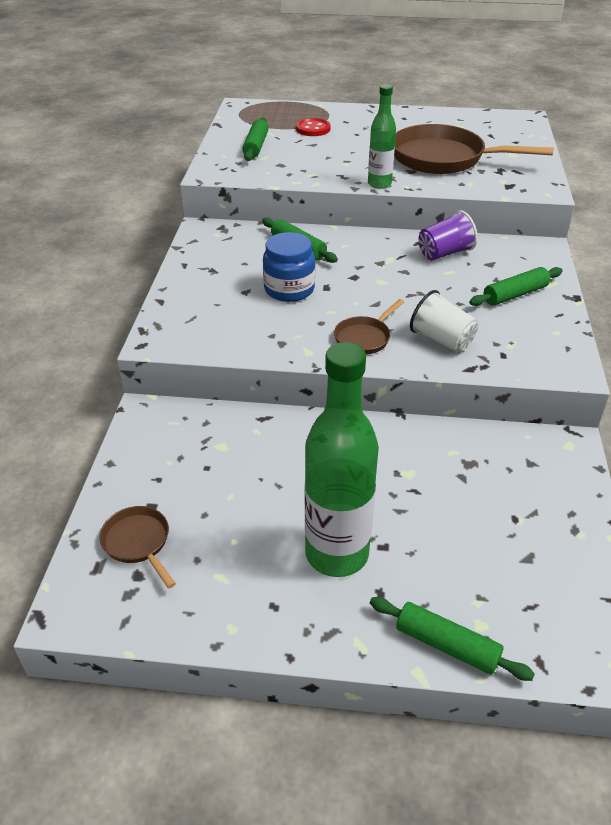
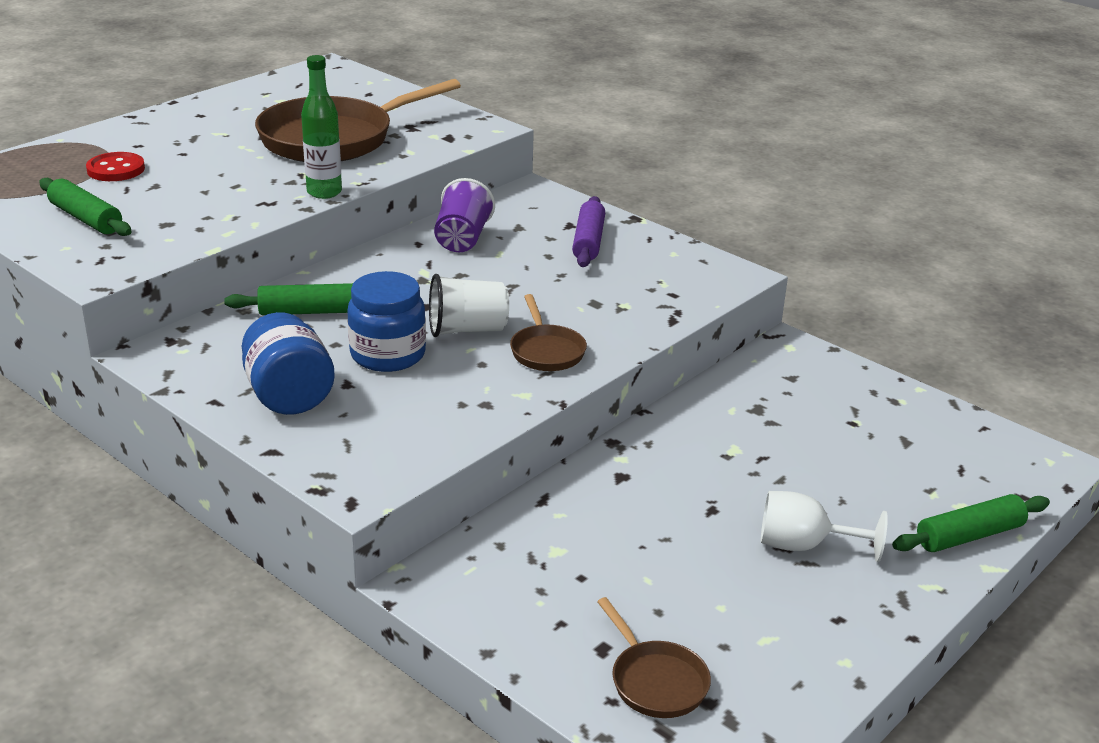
camera: 55 degrees left, 10 degrees down
(138, 543) = (655, 681): brown pan -> brown pan turned 120 degrees counterclockwise
(213, 281) = (289, 396): none -> blue jar
(337, 554) = (803, 546): green bottle -> white goblet
(442, 340) = (608, 312): white cup -> white cup (467, 330)
(515, 294) = (588, 242): green rolling pin -> purple rolling pin

